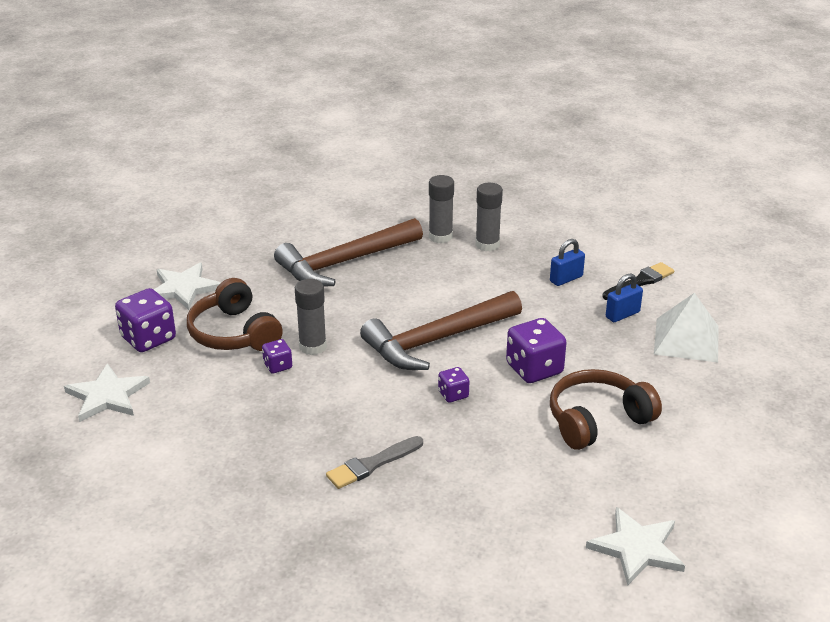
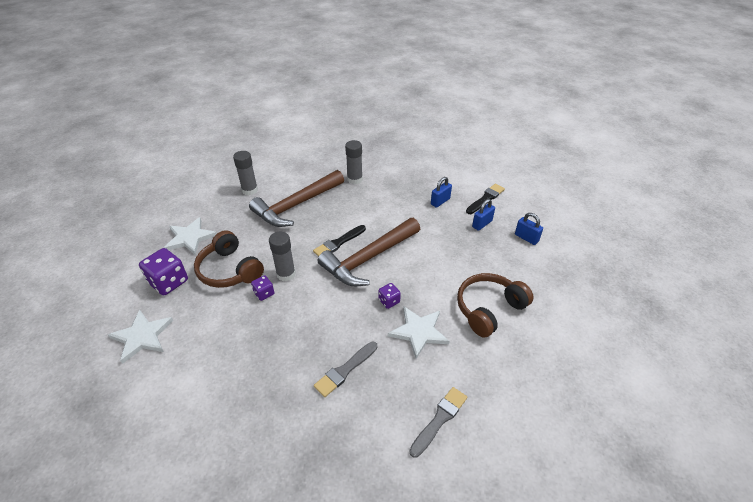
camera: 10 degrees left, 10 degrees up
(396, 316) = (338, 243): none -> black brush
(487, 245) = (385, 182): grey glue stick -> grey glue stick (250, 190)
(487, 531) = (439, 419): none -> grey brush
(534, 369) = (437, 273): purple dice -> none
(637, 548) = (546, 417): white star -> white star (419, 332)
(686, 340) = (526, 238): white pyramid -> blue padlock

